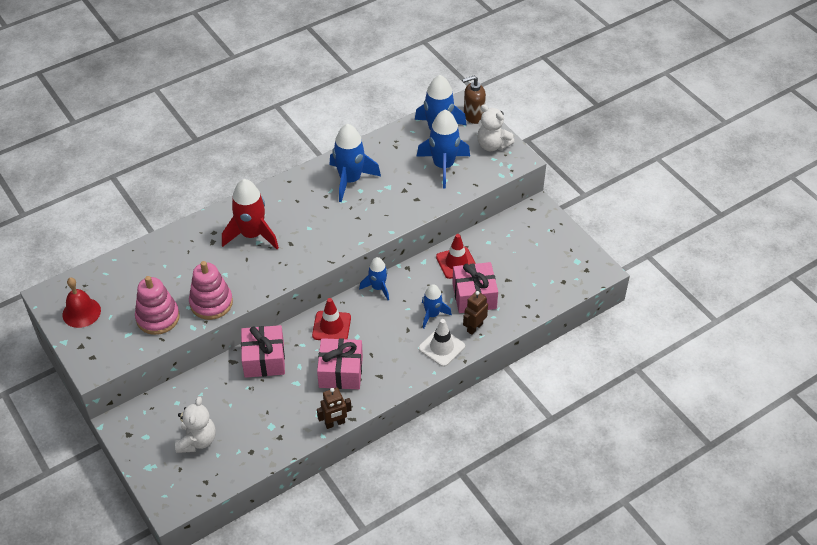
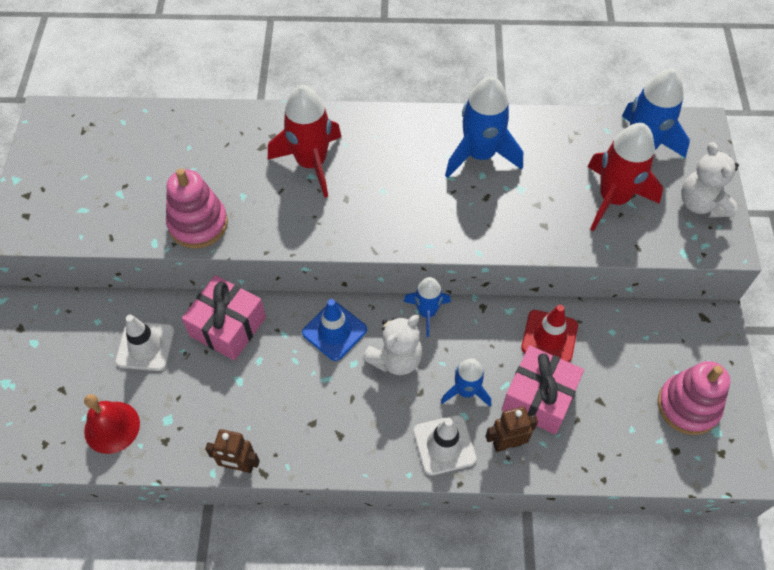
camera: 35 degrees right, 10 degrees up
(81, 312) = (61, 154): red bell -> red bell (112, 427)
(158, 317) = (129, 208): pink stacking toy -> pink stacking toy (688, 406)
(197, 440) = (78, 384): white teddy bear -> white teddy bear (395, 359)
(221, 398) = (145, 346): none -> white traffic cone
(331, 326) = (334, 331): red traffic cone -> blue traffic cone
(340, 372) = (299, 399): pink gift -> none
(443, 166) = (613, 199): blue rocket -> red rocket
(473, 116) = (704, 150): brown soap dispenser -> none

